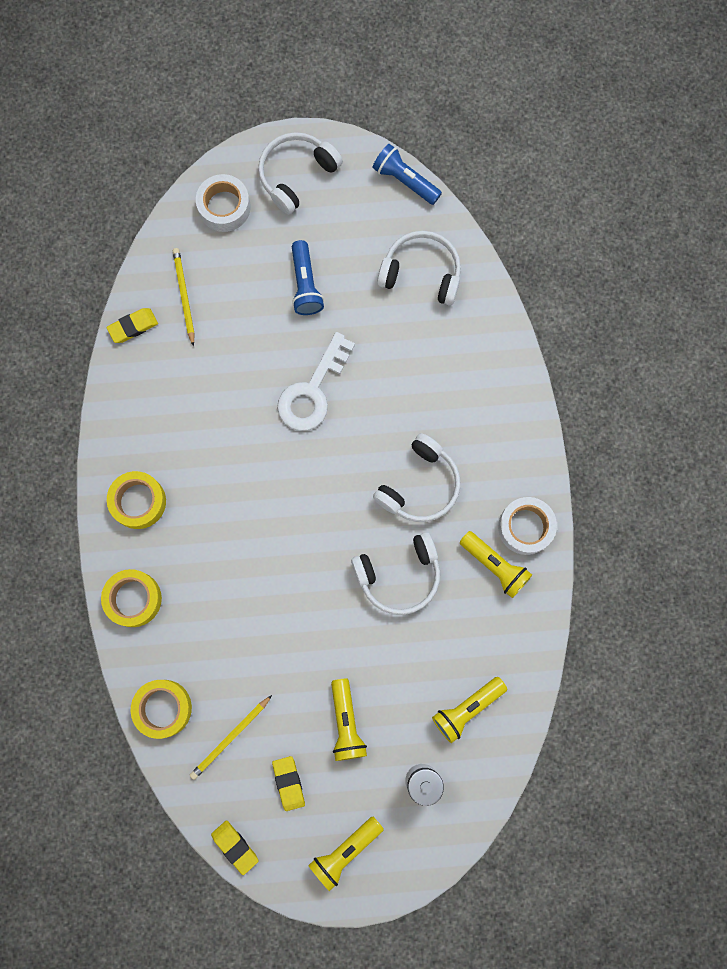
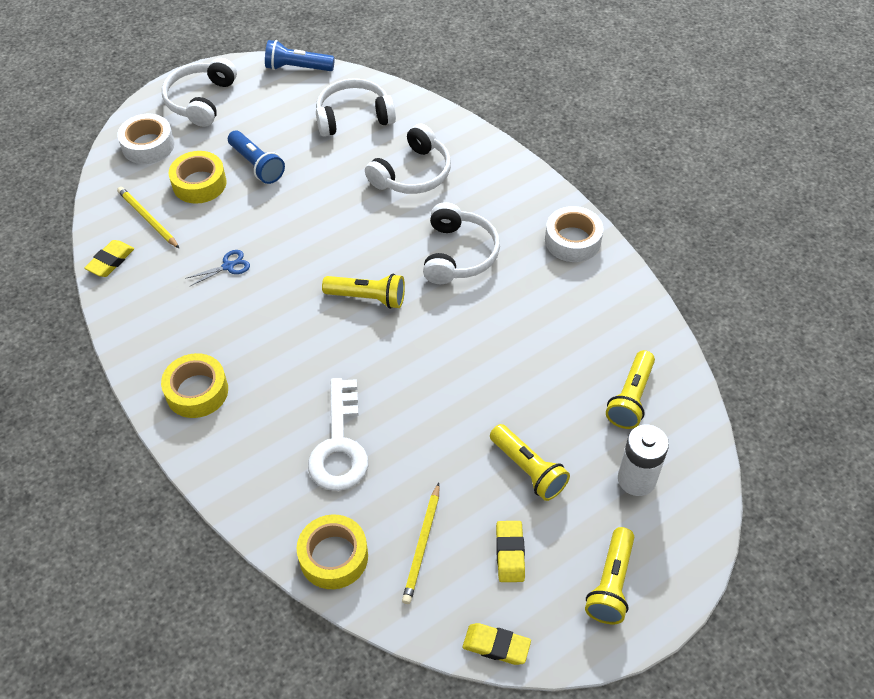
camera: 30 degrees left, 25 degrees down
(133, 599) = (241, 475): yellow tape -> yellow tape (199, 183)
(224, 387) = (228, 266): none -> blue scissors
(288, 783) = (510, 553): yellow eraser -> yellow eraser turned 45 degrees clockwise
(312, 391) = (313, 232): white key -> white key (339, 445)
(399, 575) = (490, 327): white headphones -> white headphones (412, 173)
(495, 566) = (569, 279): yellow flashlight -> yellow flashlight (368, 298)

